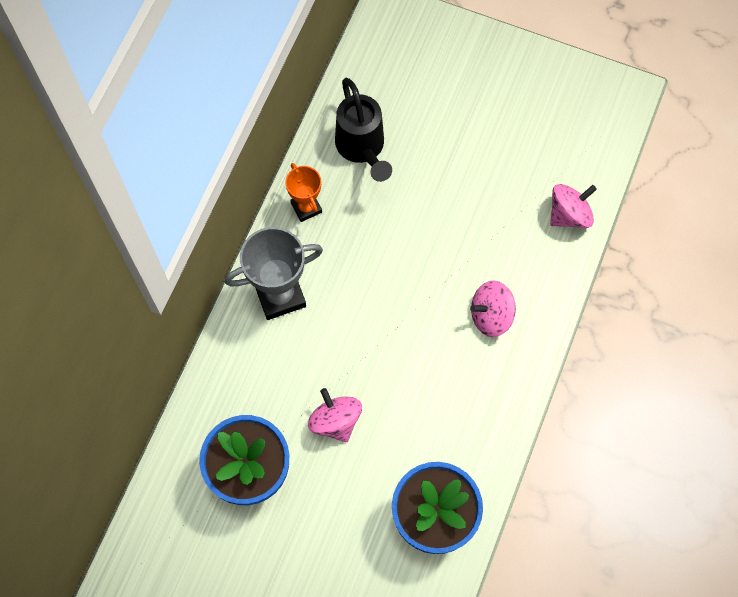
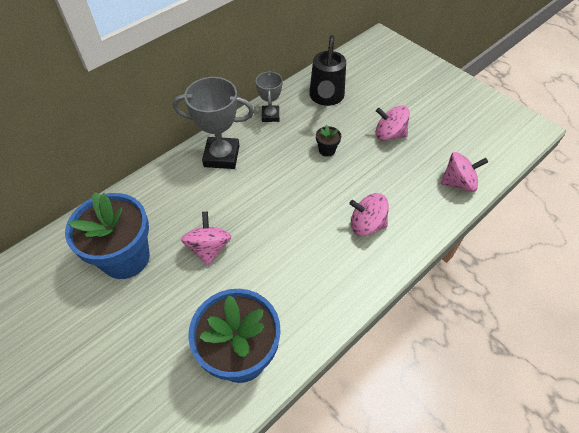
camera: 25 degrees right, 15 degrees down
(306, 207) = (270, 115): orange trophy -> grey trophy
(401, 232) = (327, 150): none -> black flower pot
(465, 176) = (389, 134): none -> pink spinning top

